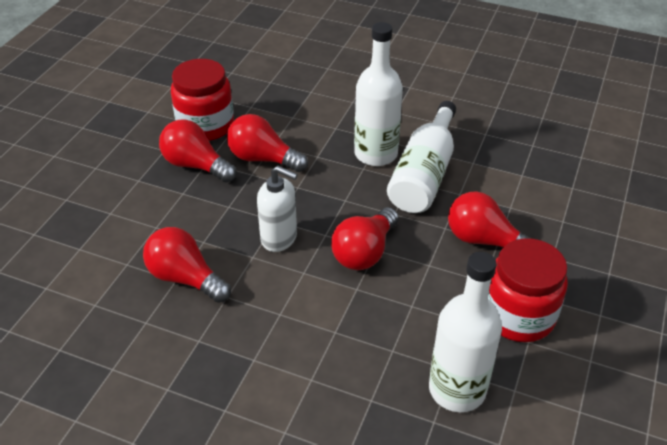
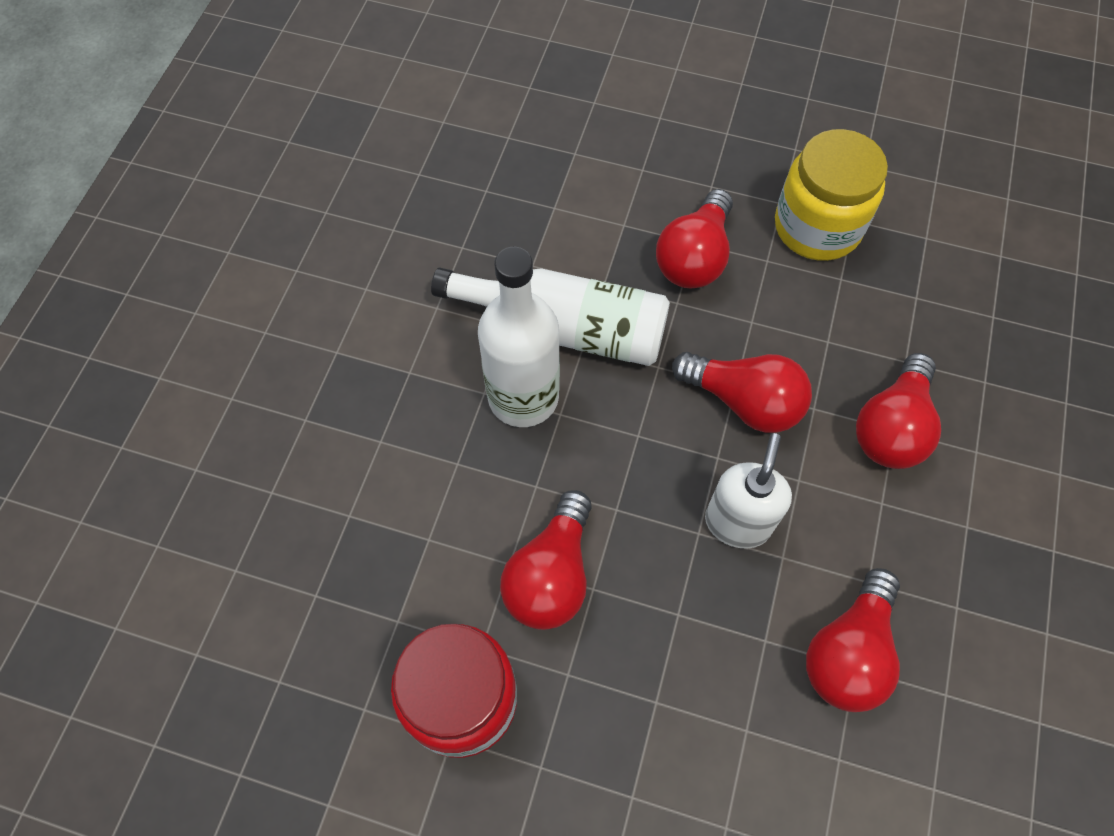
camera: 95 degrees left, 20 degrees up
(196, 165) = (580, 693): red light bulb -> red light bulb (891, 427)
(457, 389) = (943, 293): white bottle -> none
(518, 316) = (817, 227): red jar -> yellow jar

